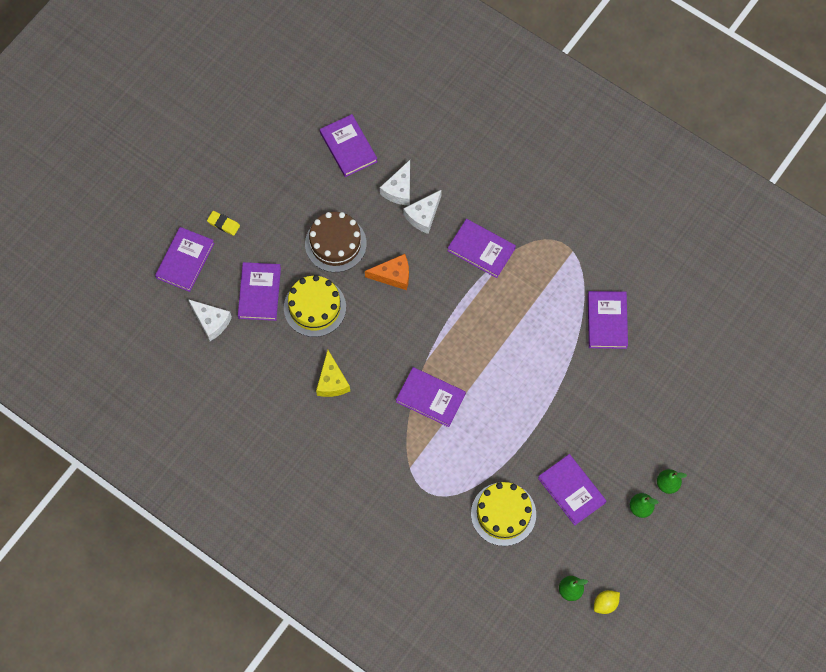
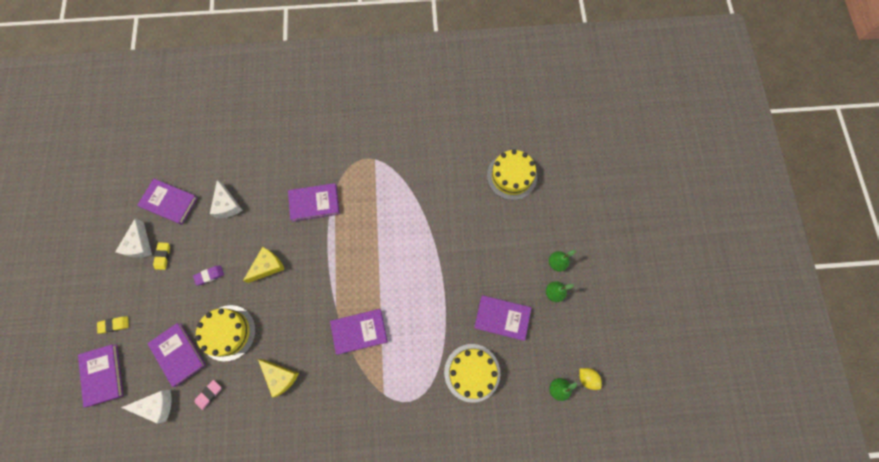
camera: 40 degrees left, 5 degrees up
(260, 347) = (209, 394): none -> pink eraser
(307, 194) = (163, 256): none -> yellow eraser
(335, 243) = (209, 275): brown cake -> purple eraser
(393, 275) = (267, 266): orange cheese -> yellow cheese
(423, 215) = (257, 210): white cheese -> white cheese (139, 244)
(605, 604) = (587, 378): yellow lemon -> yellow lemon turned 60 degrees counterclockwise
(607, 321) = (432, 187): purple book -> none
(695, 370) = (511, 176): none -> yellow cake

